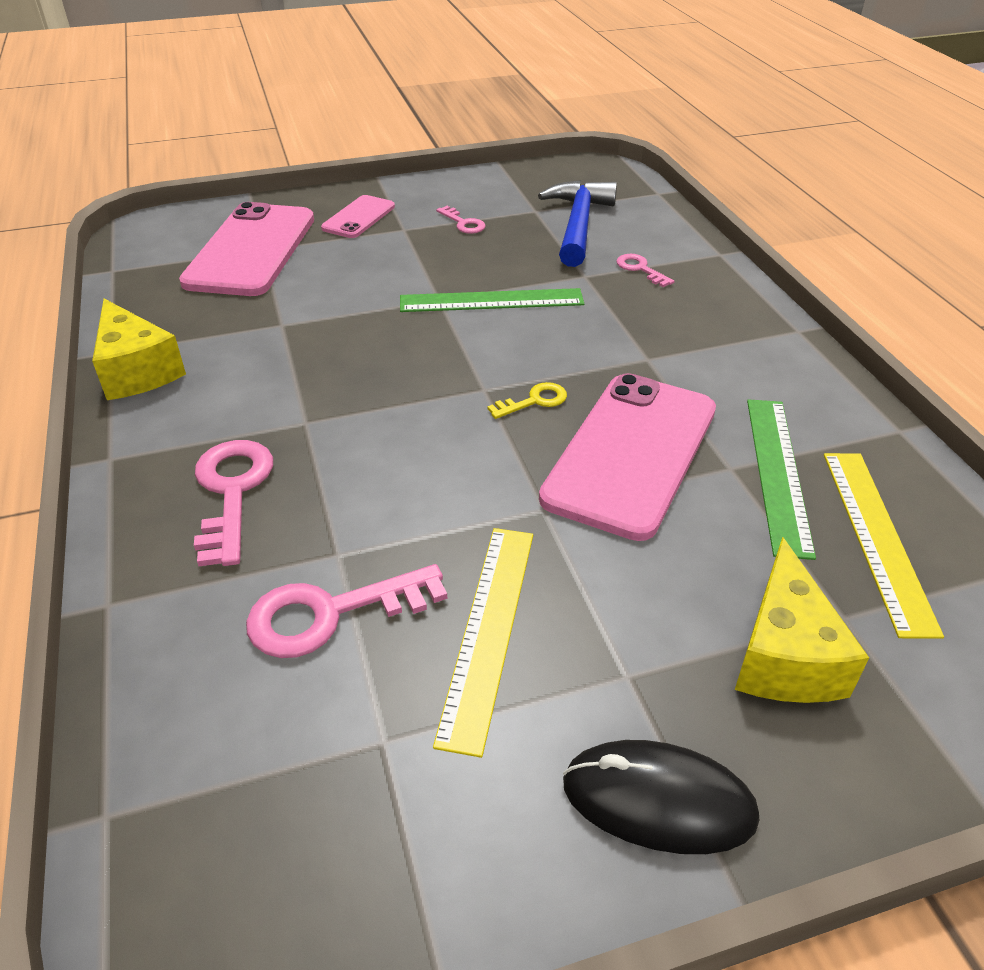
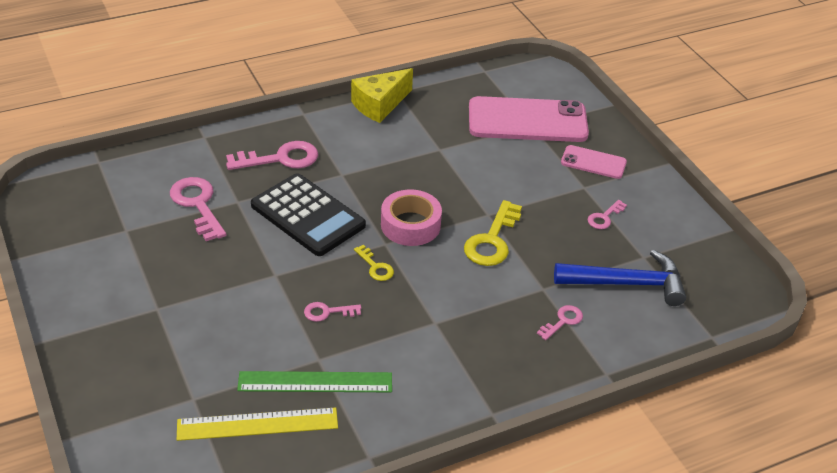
camera: 80 degrees right, 0 degrees up
(401, 464) = (307, 215): none -> black calculator
(447, 363) = (410, 225): none -> pink tape
(489, 630) = (186, 258): yellow ruler -> none
(491, 300) = (492, 240): green ruler -> yellow key
(631, 453) = (327, 312): pink phone -> pink key
(658, 800) = (88, 317): black mouse -> none
(784, 654) = (167, 369): yellow cheese -> none

